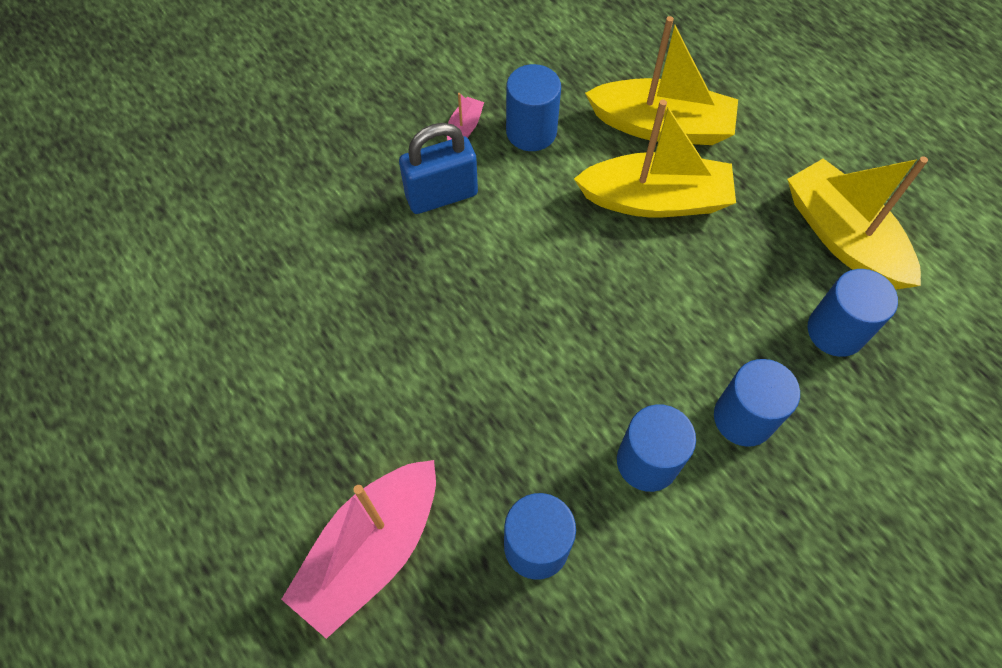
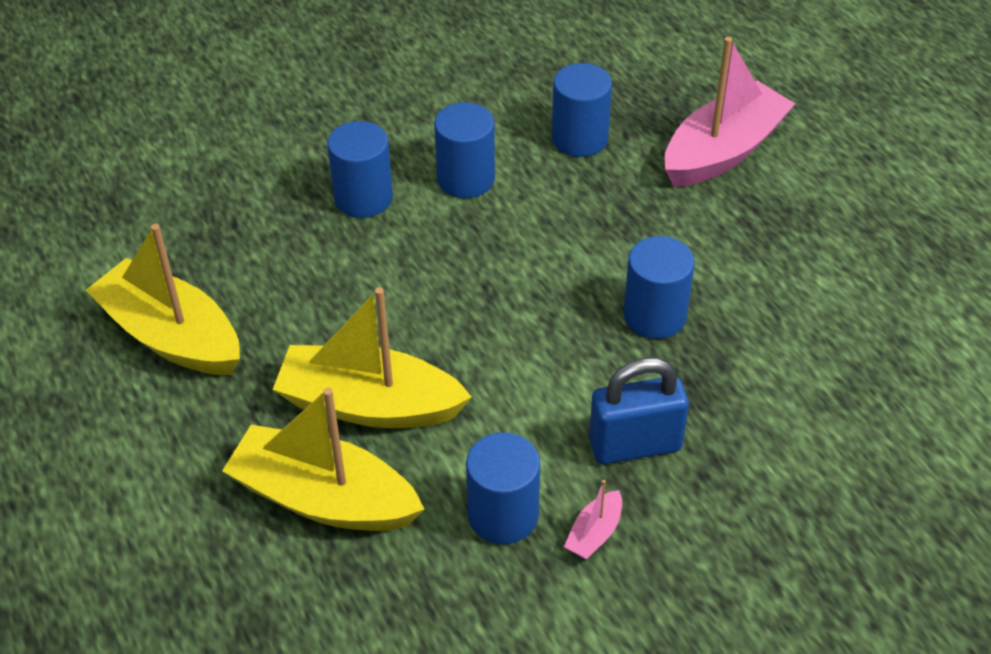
camera: 170 degrees left, 15 degrees down
(835, 331) = (235, 252): blue cylinder -> blue cylinder (654, 316)
(842, 237) = (171, 336): yellow boat -> yellow boat turned 150 degrees clockwise

